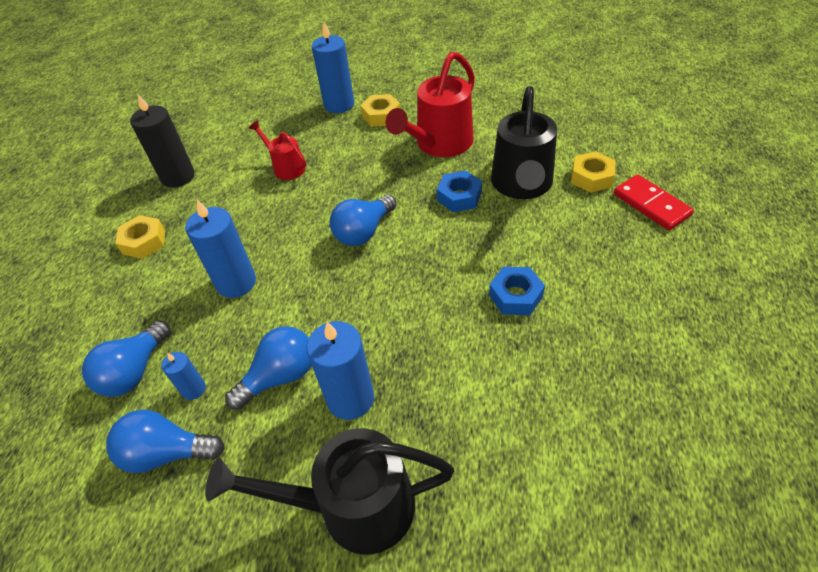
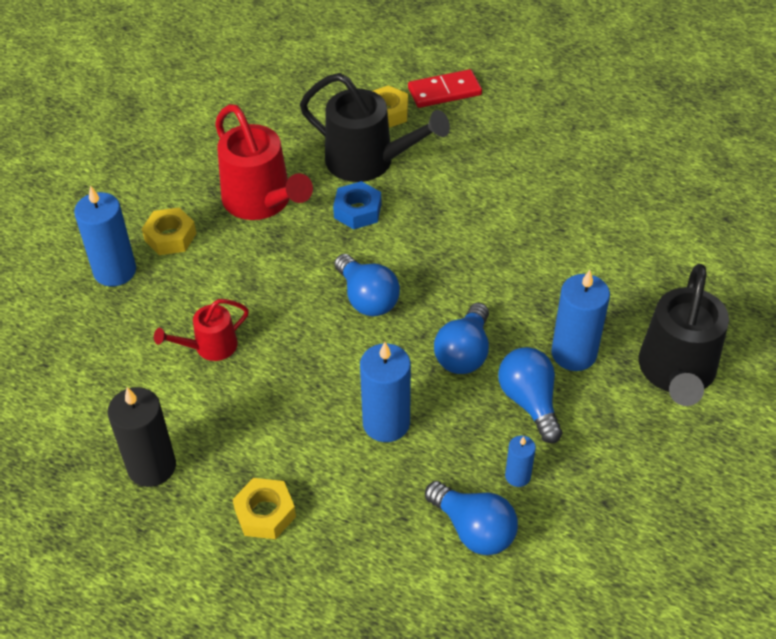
camera: 75 degrees left, 0 degrees up
(167, 453) = (584, 504): blue light bulb -> blue light bulb (464, 353)
(515, 296) = (508, 212): blue nut -> none

